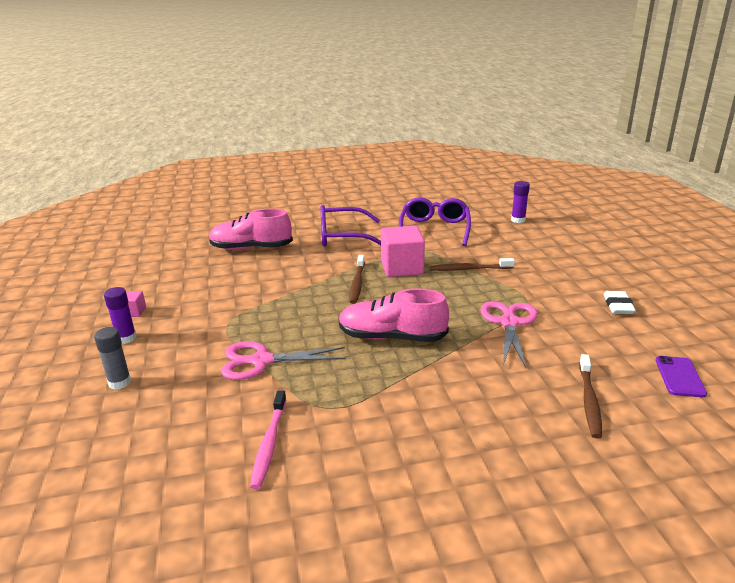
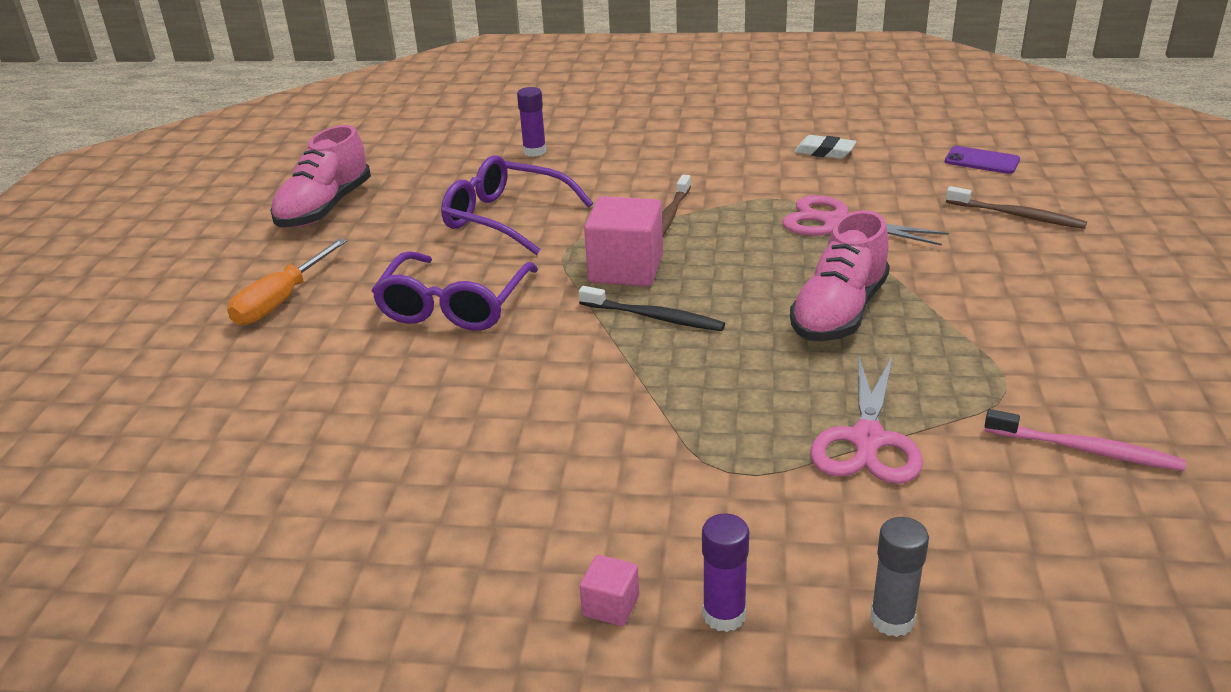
camera: 70 degrees left, 5 degrees up
(251, 248) = (413, 419): pink shoe -> pink shoe (324, 208)
(329, 204) = (281, 301): none -> orange screwdriver
(357, 283) = (654, 317): brown toothbrush -> black toothbrush

